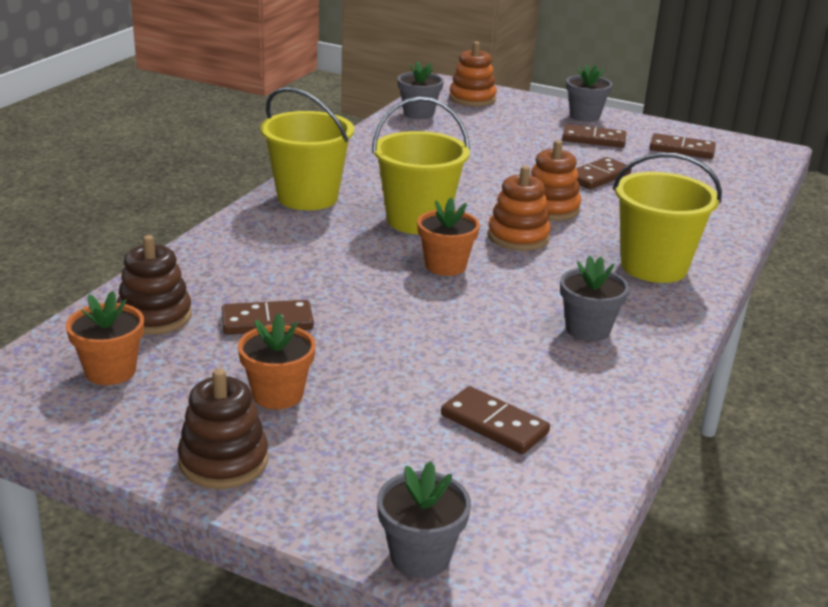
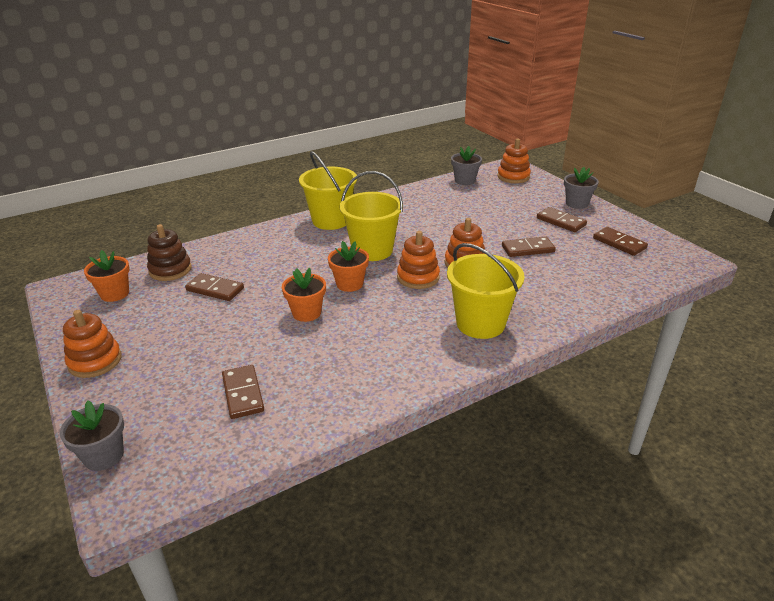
camera: 35 degrees right, 5 degrees up
(223, 461) = (95, 361): brown stacking toy -> orange stacking toy
(277, 394) = (165, 333): orange flower pot -> orange flower pot (306, 313)
(587, 329) = (378, 353): grey flower pot -> none

